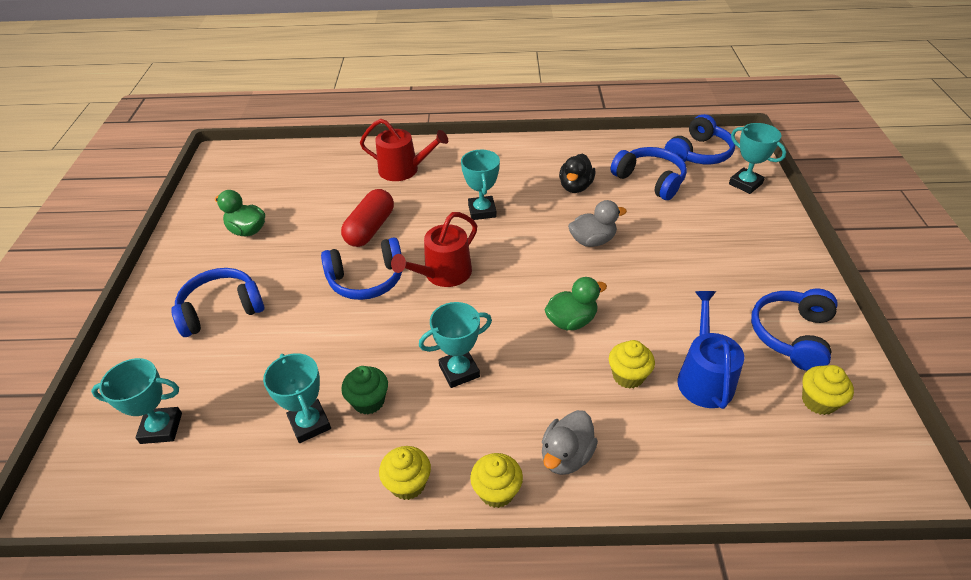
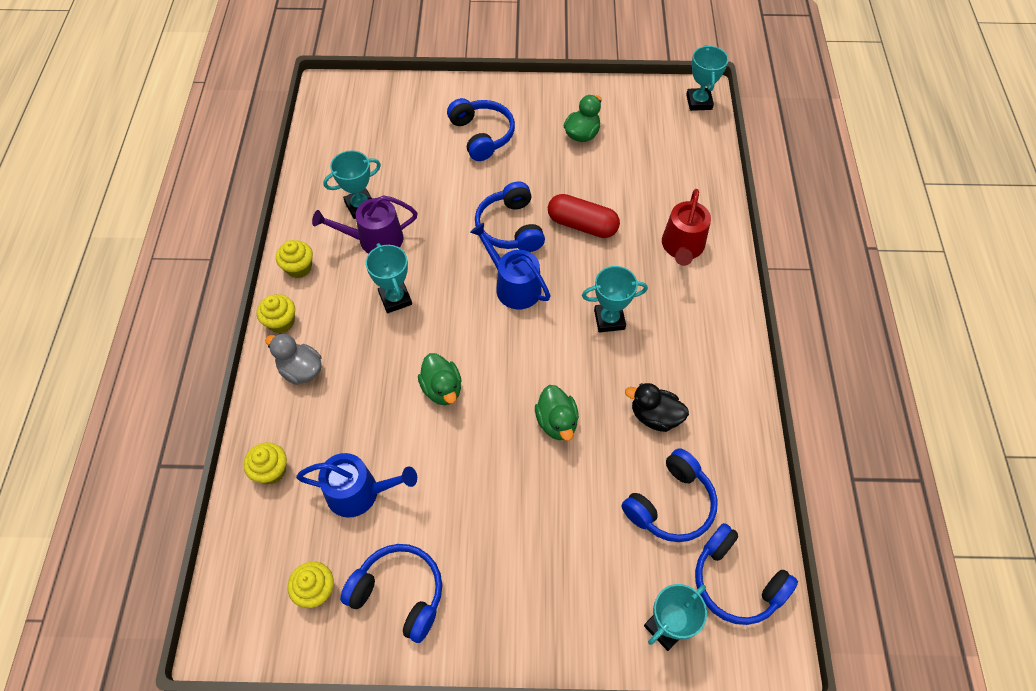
camera: 90 degrees right, 15 degrees up
(161, 428) = (371, 125): turquoise trophy -> turquoise trophy (699, 102)
(368, 401) = (375, 239): green cupcake -> purple watering can
(443, 274) = (513, 286): red watering can -> blue watering can
(592, 241) = (556, 422): grey duck -> green duck
(628, 376) = (371, 428): yellow cupcake -> yellow cupcake (271, 471)

